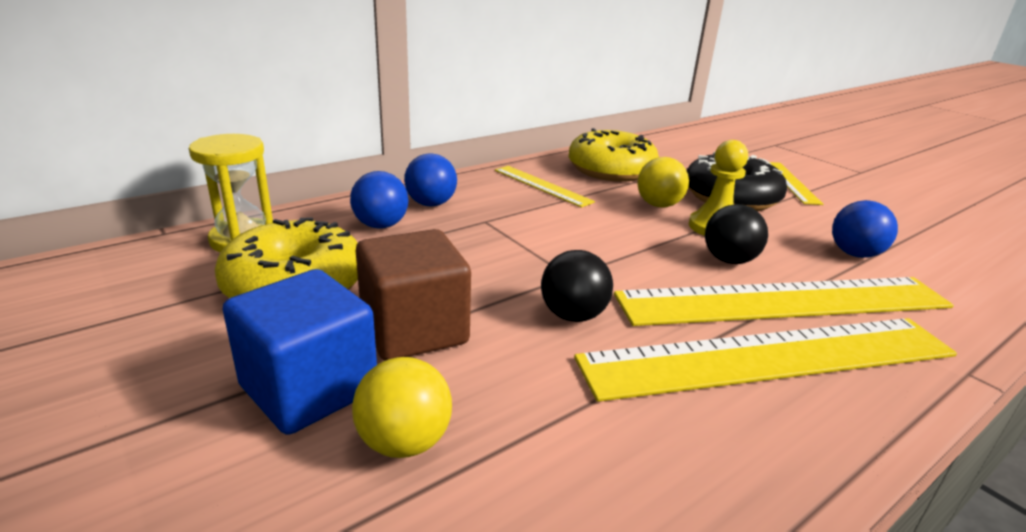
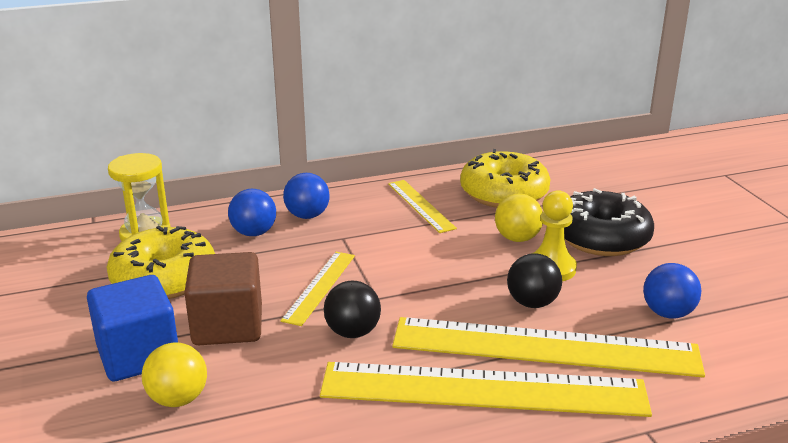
camera: 20 degrees right, 0 degrees up
(790, 182) = (689, 225): yellow ruler -> yellow ruler (319, 287)

